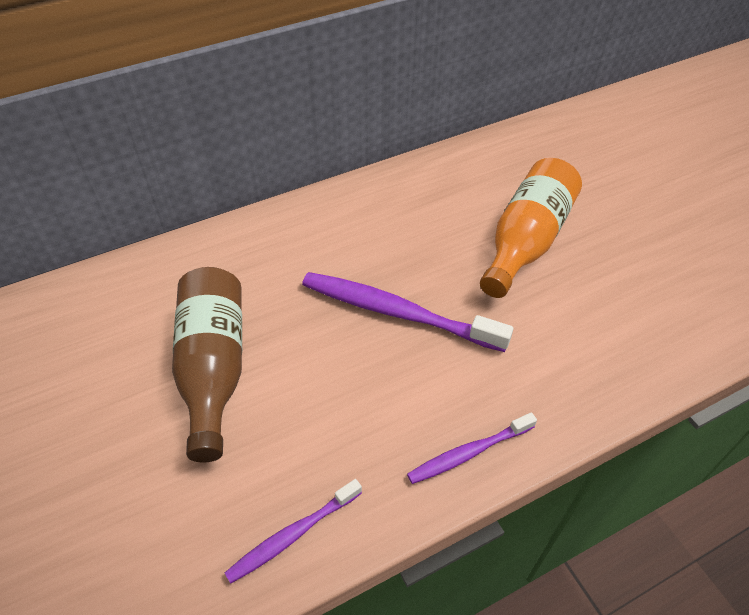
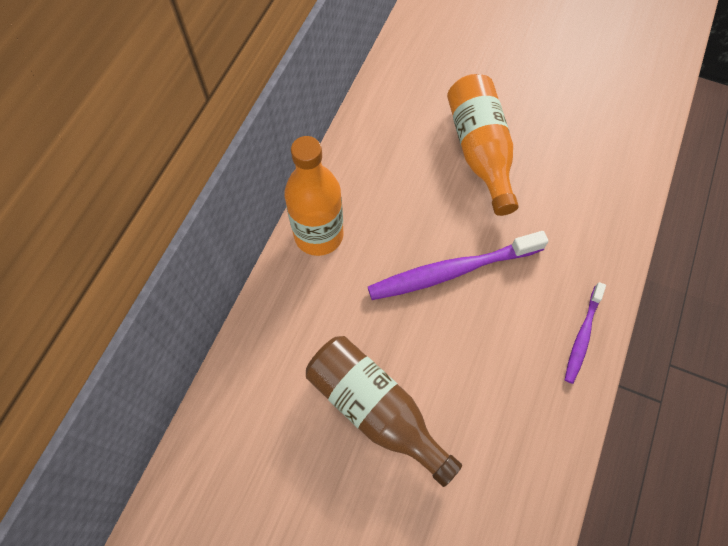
camera: 40 degrees left, 15 degrees up
(292, 535) = (538, 474): purple toothbrush -> none
(315, 216) = (318, 235): none -> orange bottle

